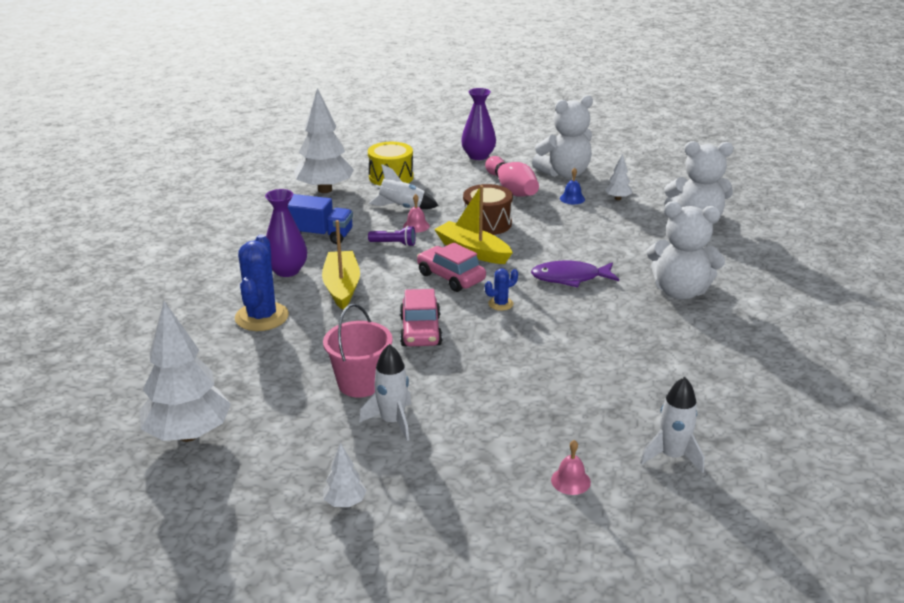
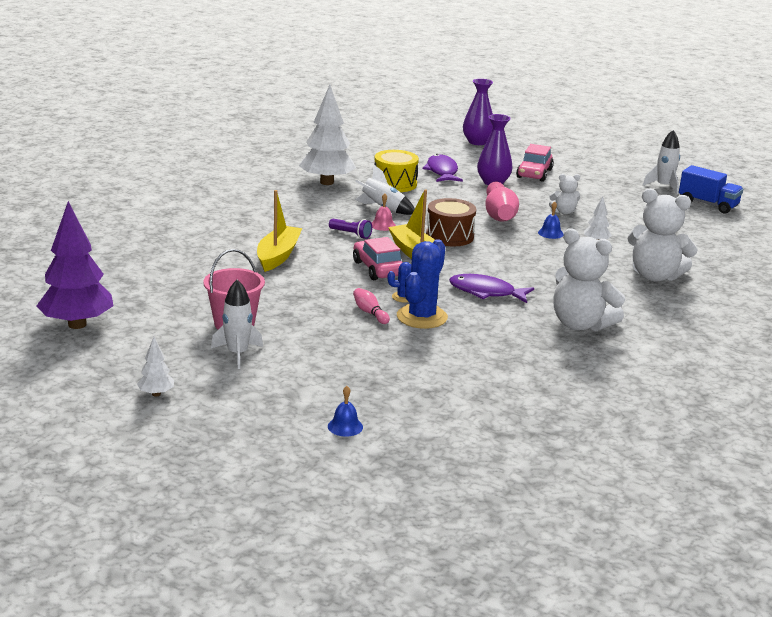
camera: 20 degrees right, 5 degrees down
(189, 434) = (77, 324): white tree -> purple tree
(262, 317) = (195, 262): blue cactus -> blue cactus (422, 317)
(287, 271) = (242, 235): purple vase -> purple vase (477, 142)
(319, 235) = (292, 215): blue truck -> blue truck (708, 204)
(420, 331) = (316, 300): pink car -> pink car (534, 173)
(423, 154) = (442, 171): none -> purple fish
(484, 331) = (370, 313): none -> pink bowling pin
(564, 173) = (564, 212): white teddy bear -> white teddy bear, size x0.50
(570, 481) = (345, 426): pink bell -> blue bell
(672, 456) = (448, 433): white rocket -> white rocket (663, 186)

